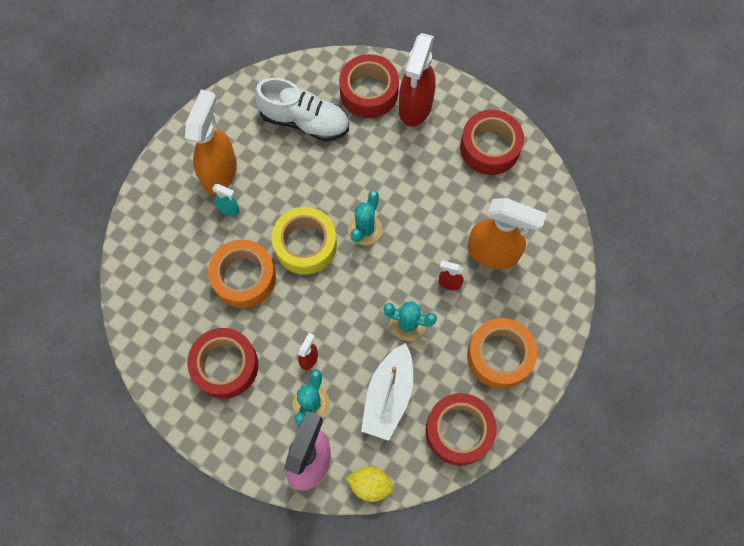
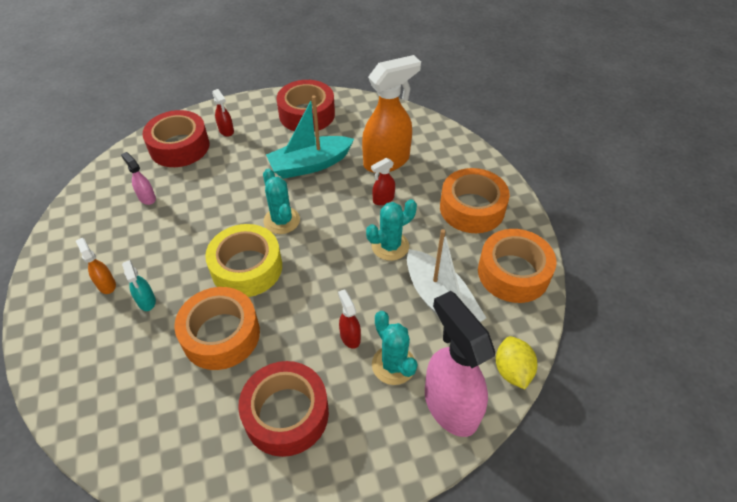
camera: 50 degrees left, 20 degrees down
(220, 172) = (106, 284): orange spray bottle -> orange spray bottle, size x0.45
(229, 209) = (146, 301): turquoise spray bottle -> turquoise spray bottle turned 90 degrees clockwise
(304, 121) = (147, 198): white shoe -> pink spray bottle
(370, 485) = (512, 370): yellow lemon -> yellow lemon turned 60 degrees counterclockwise
(415, 107) = (226, 131): red spray bottle -> red spray bottle, size x0.45
(436, 200) = (310, 165): none -> turquoise boat
(459, 431) = (513, 273): red tape -> orange tape

